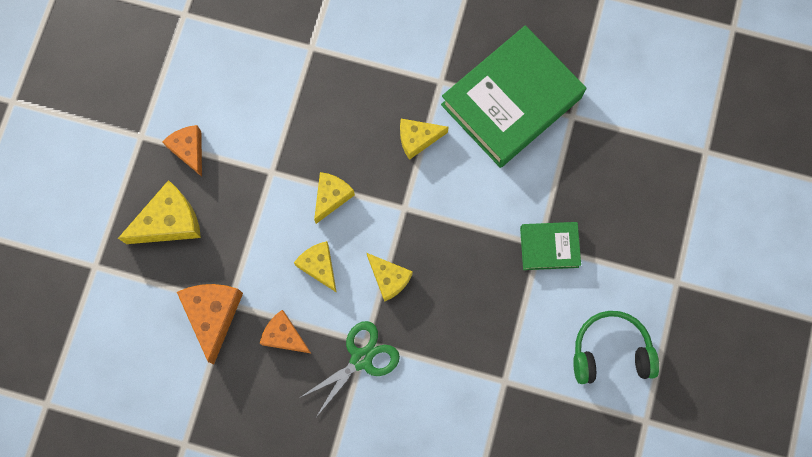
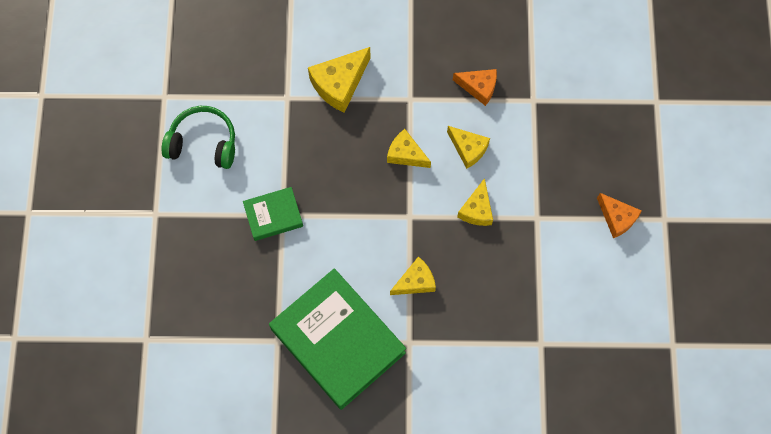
camera: 165 degrees right, 5 degrees down
(169, 221) = (609, 153): yellow cheese -> yellow cheese (339, 84)
(213, 315) = (543, 88): orange cheese -> none
(361, 359) = (410, 86): green scissors -> none
(511, 101) = (338, 341): green book -> green book turned 75 degrees counterclockwise
(610, 351) = (203, 143): green headphones -> green headphones turned 150 degrees counterclockwise

